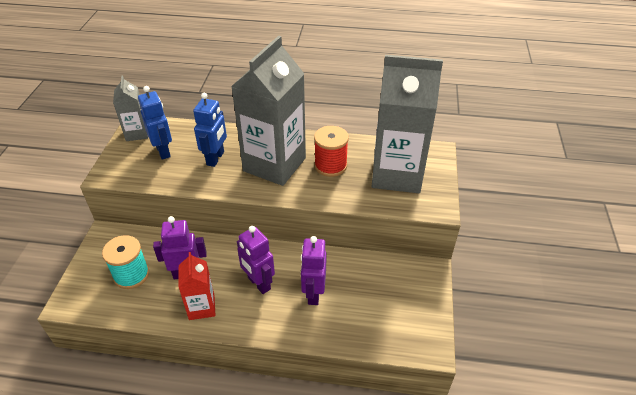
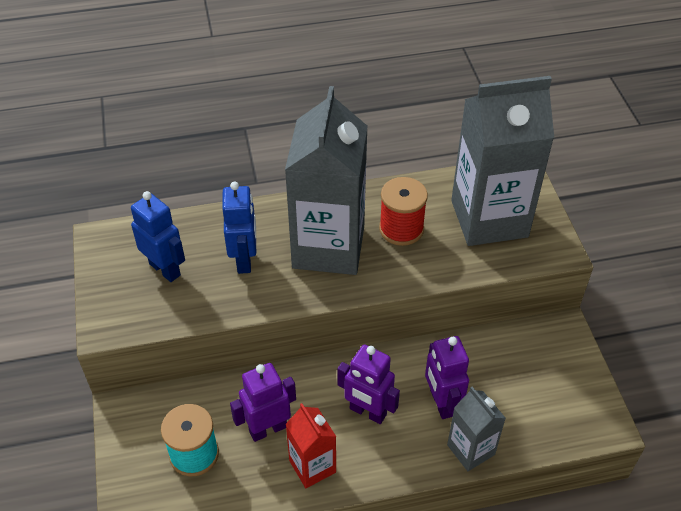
camera: 20 degrees left, 5 degrees up
(137, 133) = (109, 252): grey carton -> grey carton (471, 450)

